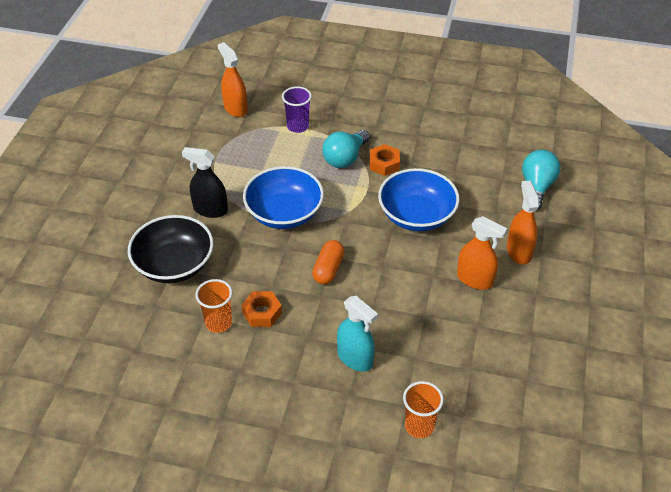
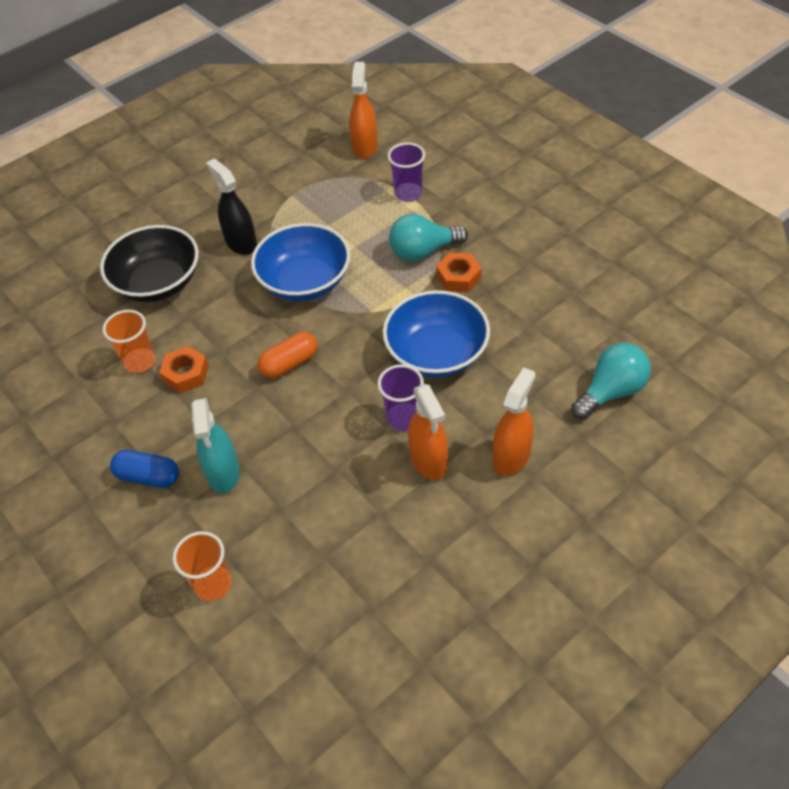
camera: 40 degrees right, 5 degrees up
(306, 390) = (148, 476): none -> blue capsule
(435, 263) = (403, 418): none -> purple cup

